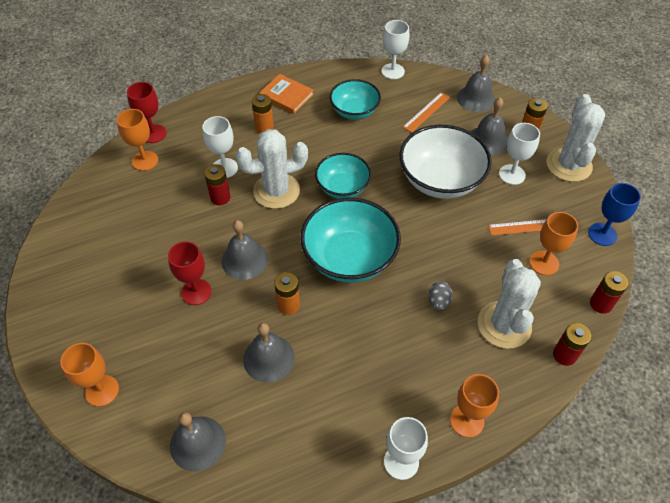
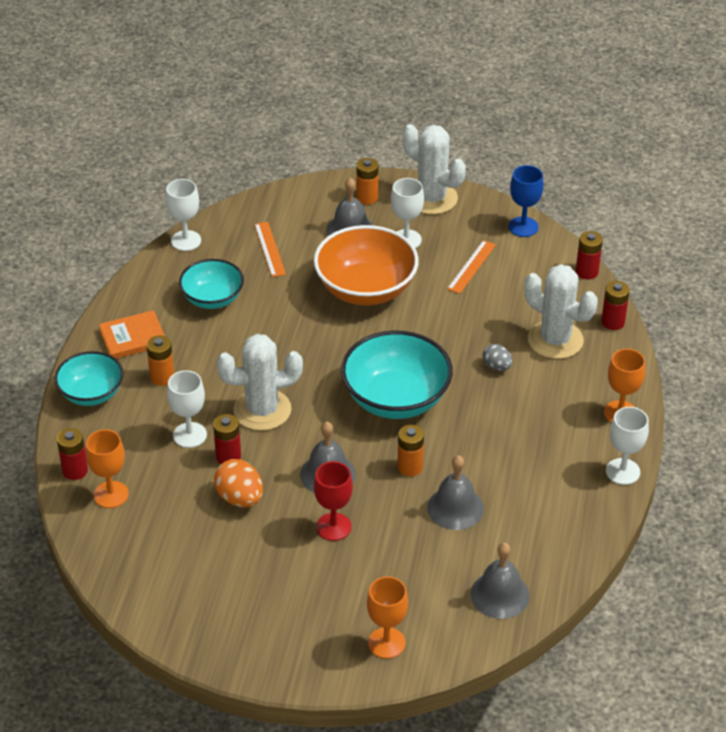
camera: 55 degrees left, 10 degrees down
(153, 134) = (75, 471): red goblet -> red battery
(187, 225) = (240, 498): none -> orange egg
(276, 191) = (262, 410): white cactus -> white cactus turned 60 degrees clockwise
(342, 187) = (306, 360): turquoise bowl -> turquoise bowl (91, 393)
(440, 180) = (366, 289): white bowl -> orange bowl
(476, 98) = (288, 206): grey bell -> none
(544, 263) = (518, 279): orange goblet -> none

